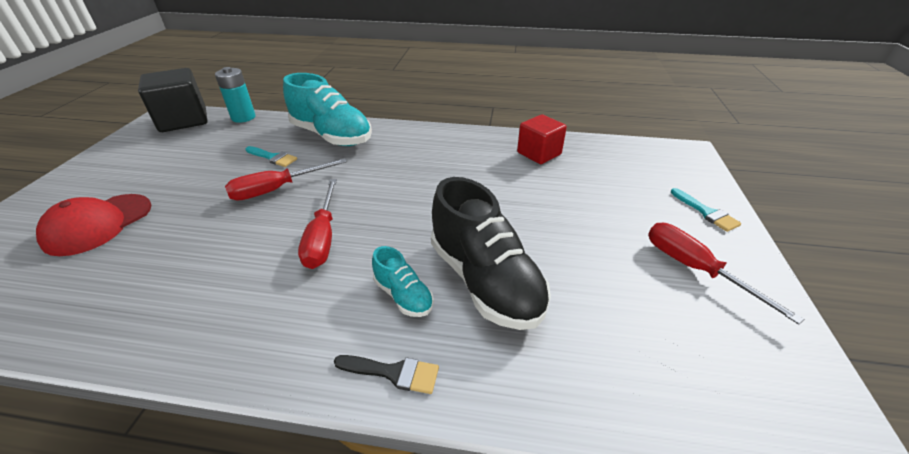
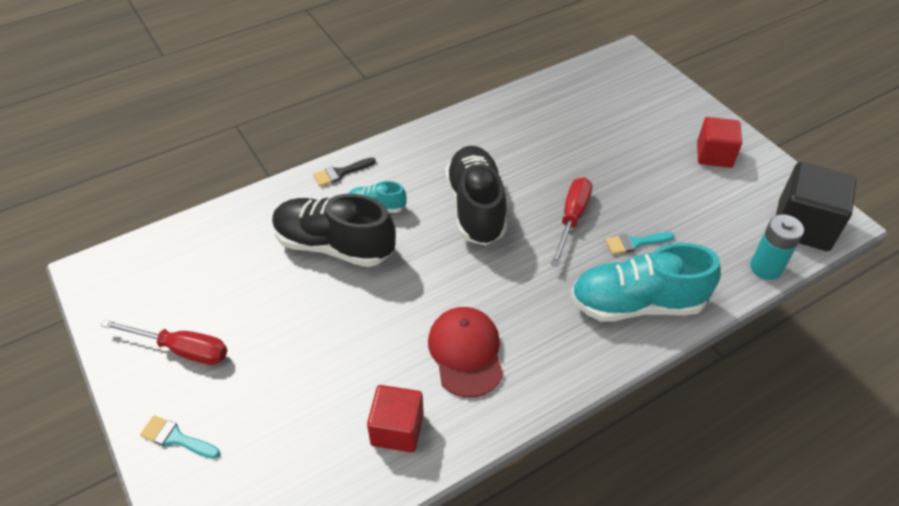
camera: 140 degrees right, 10 degrees up
(98, 224) = (627, 129): red cap -> red cap (466, 352)
(114, 171) = (714, 155): none -> red cube
(323, 238) = (476, 208): red screwdriver -> black shoe

